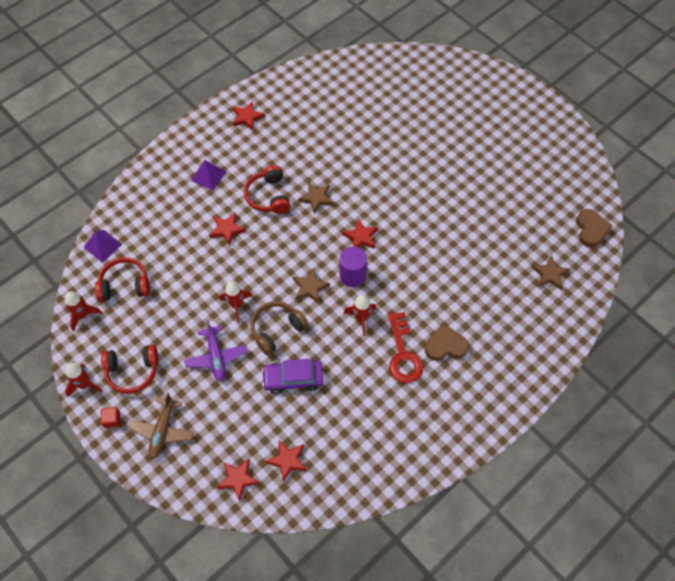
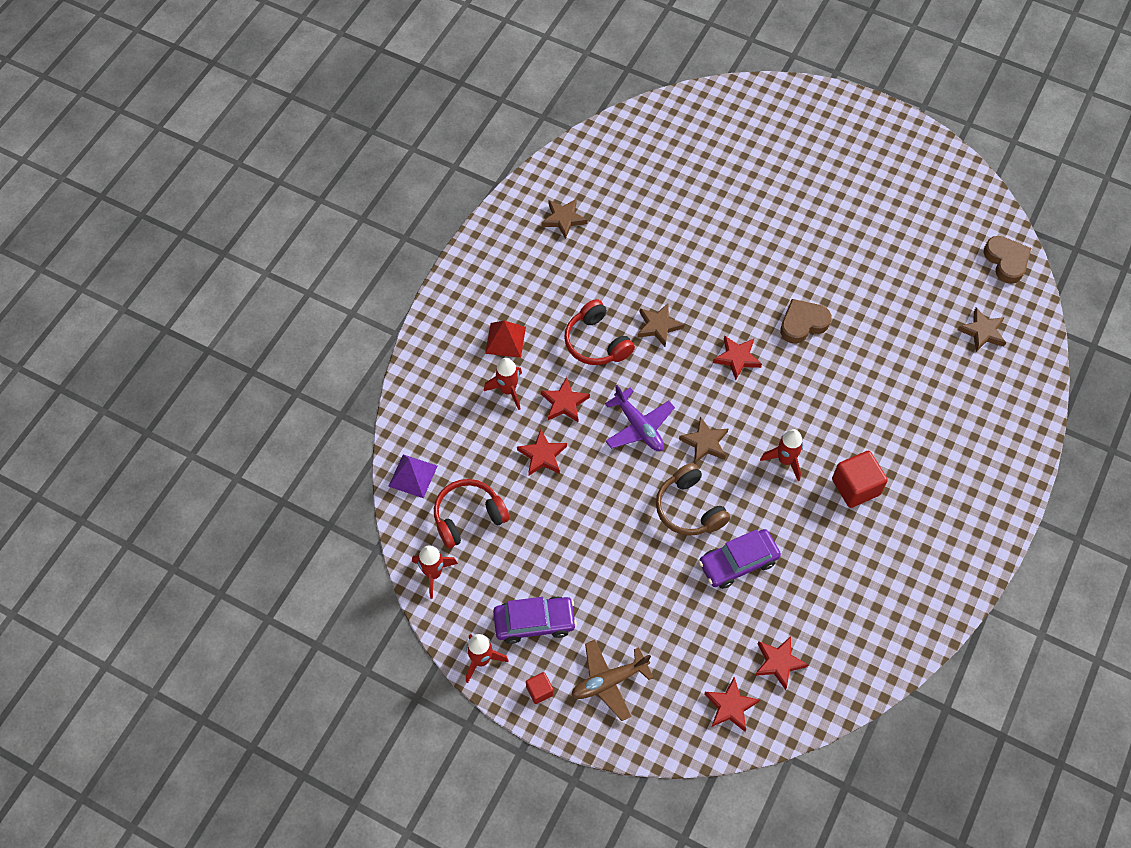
camera: 20 degrees left, 0 degrees up
(132, 371) = (534, 622): red headphones -> purple car
(162, 430) = (609, 681): brown plane -> brown plane turned 75 degrees clockwise
(208, 176) = (505, 340): purple pyramid -> red pyramid
(216, 357) = (630, 568): purple plane -> purple plane (638, 427)
(236, 305) = (624, 495): red rocket -> red rocket (508, 390)
(247, 117) = (518, 246): red star -> red star (542, 455)
(277, 329) = (689, 508): brown headphones -> brown headphones turned 60 degrees counterclockwise
(287, 108) = (563, 219): none -> brown star
(352, 276) = (750, 410): purple cylinder -> none
(403, 354) = (855, 487): red key -> red cube
(445, 346) = (900, 460): brown heart -> brown heart (803, 323)

